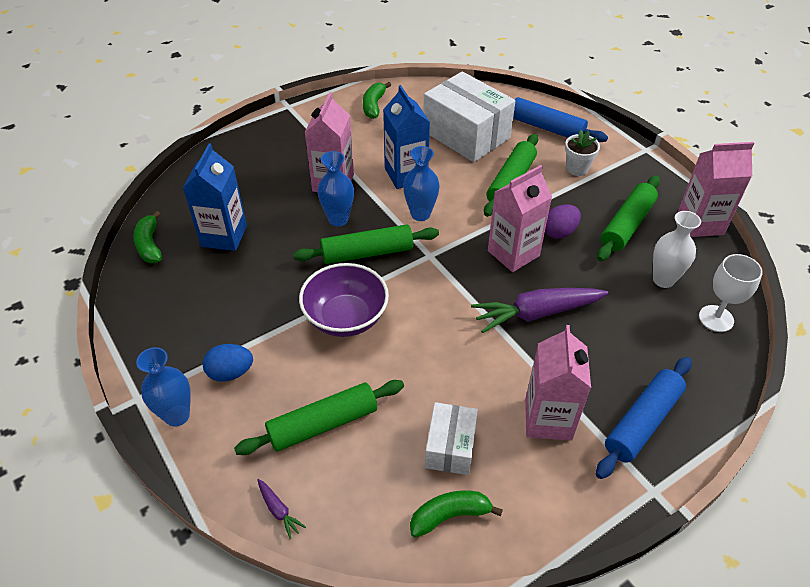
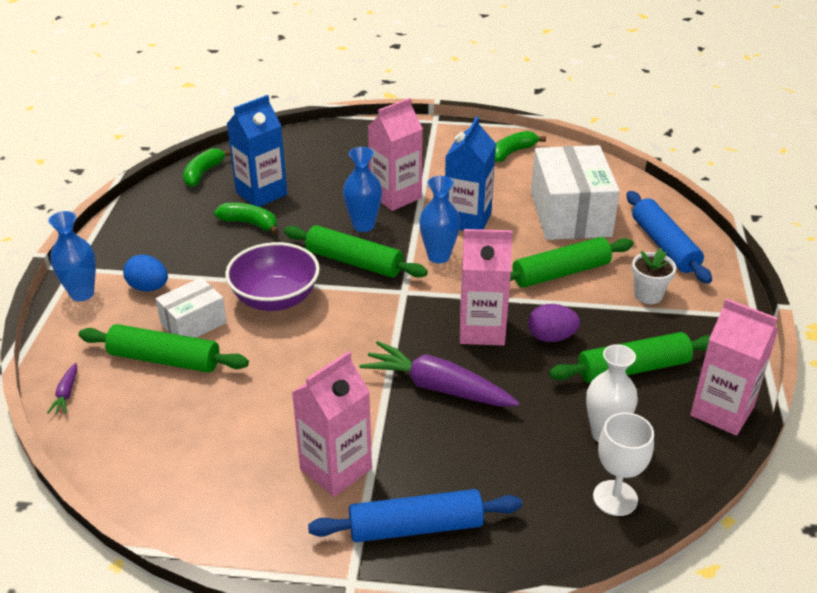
camera: 40 degrees right, 10 degrees down
(450, 447) = (232, 435): white box -> white box (193, 323)
(450, 516) = (169, 479): green banana -> green banana (249, 223)

